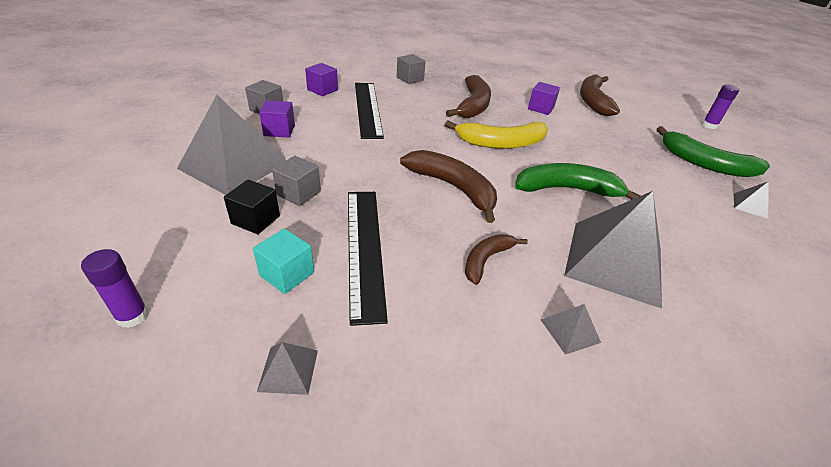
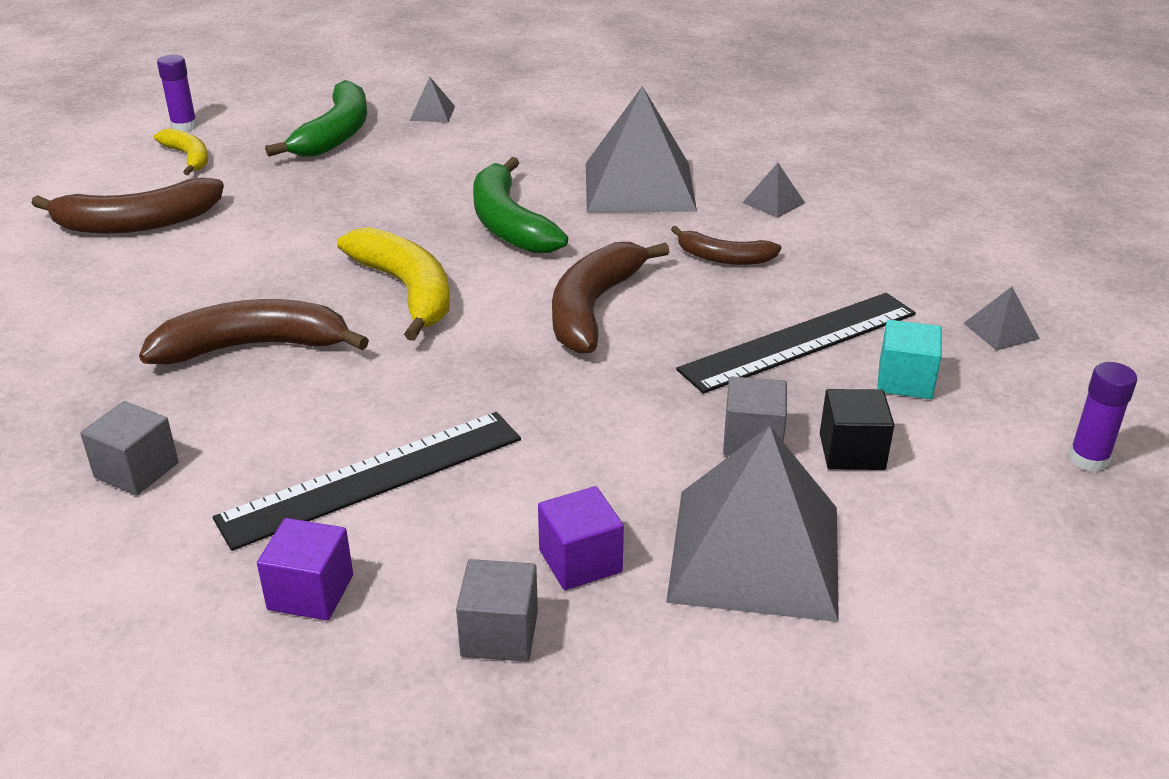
camera: 110 degrees left, 5 degrees down
(540, 108) = (214, 272): purple cube -> none
(666, 120) = (188, 157): none -> yellow banana

